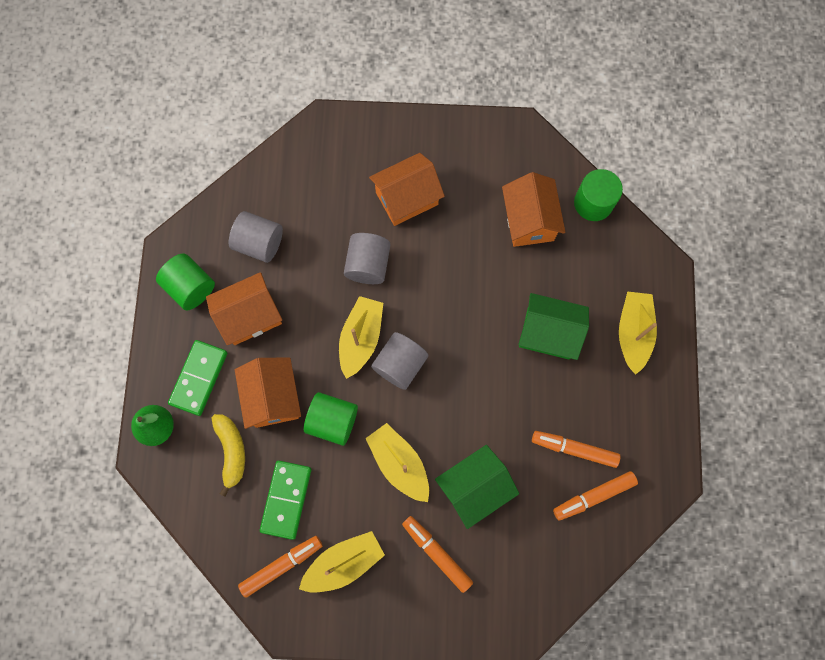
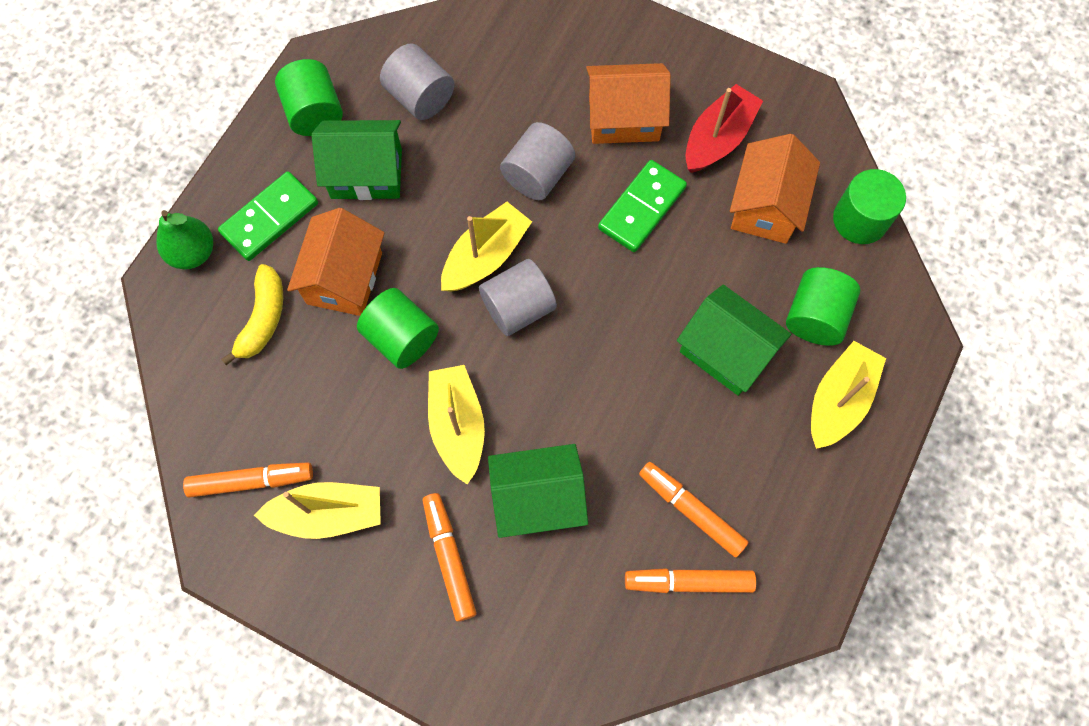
camera: 25 degrees right, 5 degrees down
(250, 316) = (366, 173): orange house -> green house
(286, 499) = (298, 405): green domino -> green domino (641, 208)
(476, 185) = (718, 138): none -> red boat
(594, 283) = (815, 317): none -> green cylinder

